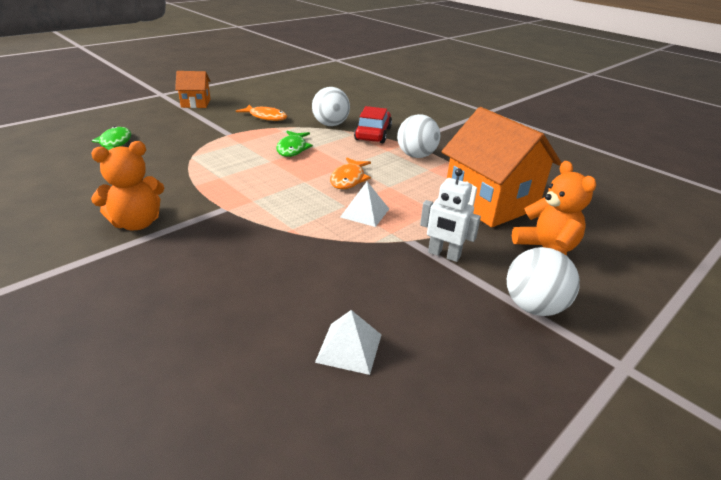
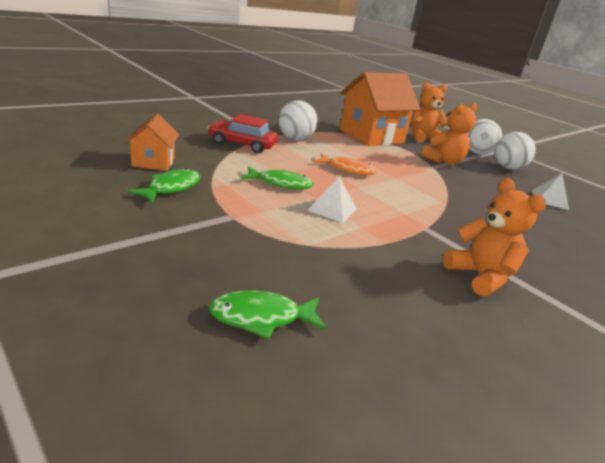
camera: 90 degrees left, 5 degrees down
(196, 103) = (70, 239): orange house -> orange house (153, 162)
(266, 117) = (171, 188): orange fish -> green fish
(330, 124) = (211, 157): white ball -> white ball (507, 168)
(365, 213) = (403, 173): white pyramid -> white pyramid (332, 209)
(443, 255) = (443, 161): white robot -> orange teddy bear

